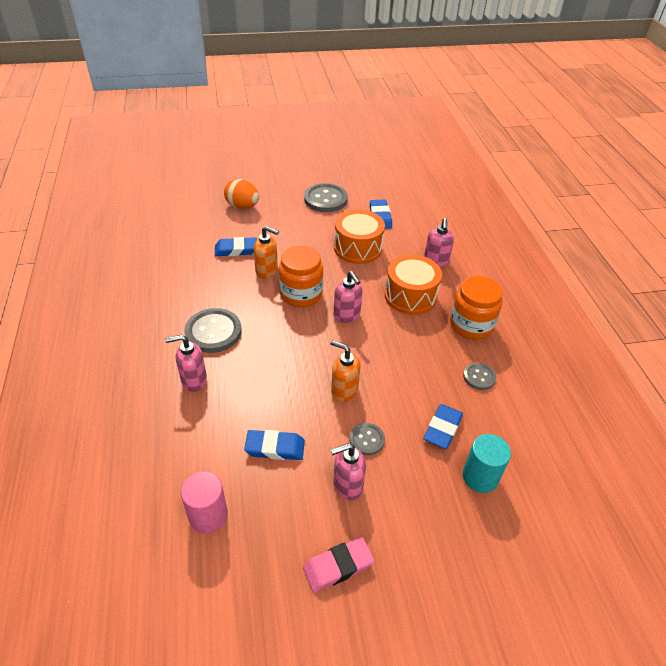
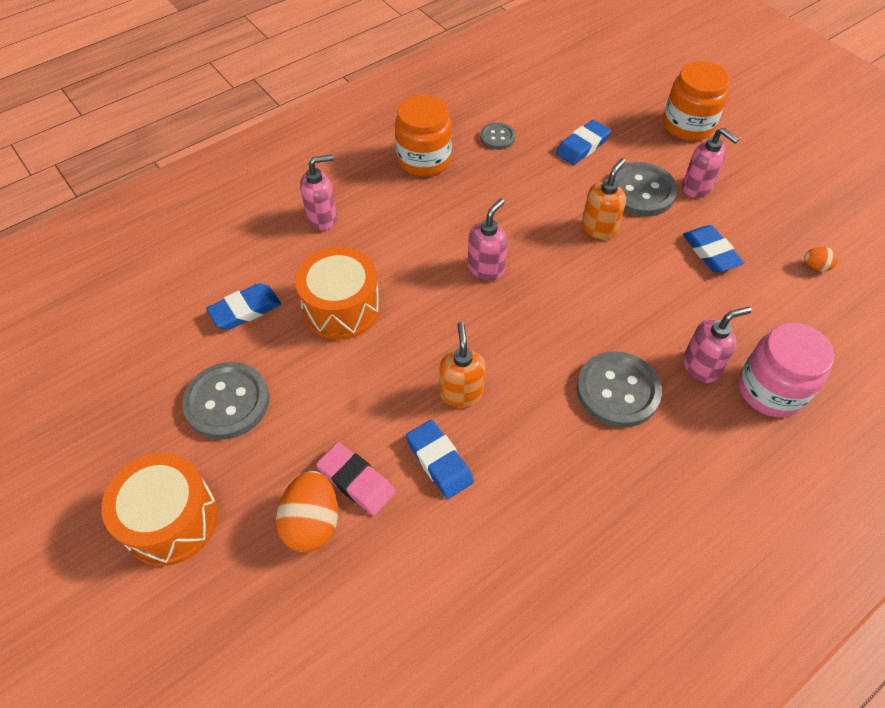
camera: 115 degrees left, 10 degrees up
(147, 406) = (770, 390): none -> pink jar
(193, 380) = (701, 366): pink soap dispenser -> pink soap dispenser turned 75 degrees counterclockwise
(208, 516) = (816, 266): pink cylinder -> orange egg
(301, 294) = (480, 330): orange jar -> orange jar (688, 125)
(338, 566) = (766, 168): pink eraser -> pink eraser (356, 481)
(344, 391) = (599, 228): orange soap dispenser -> orange soap dispenser turned 150 degrees counterclockwise
(366, 440) = (640, 191): grey button -> grey button, size x1.82
(410, 296) = (409, 222): orange drum -> orange drum (171, 520)
(442, 428) = (582, 146): blue eraser -> blue eraser turned 45 degrees counterclockwise
(480, 477) = (611, 113): turquoise cylinder -> none

